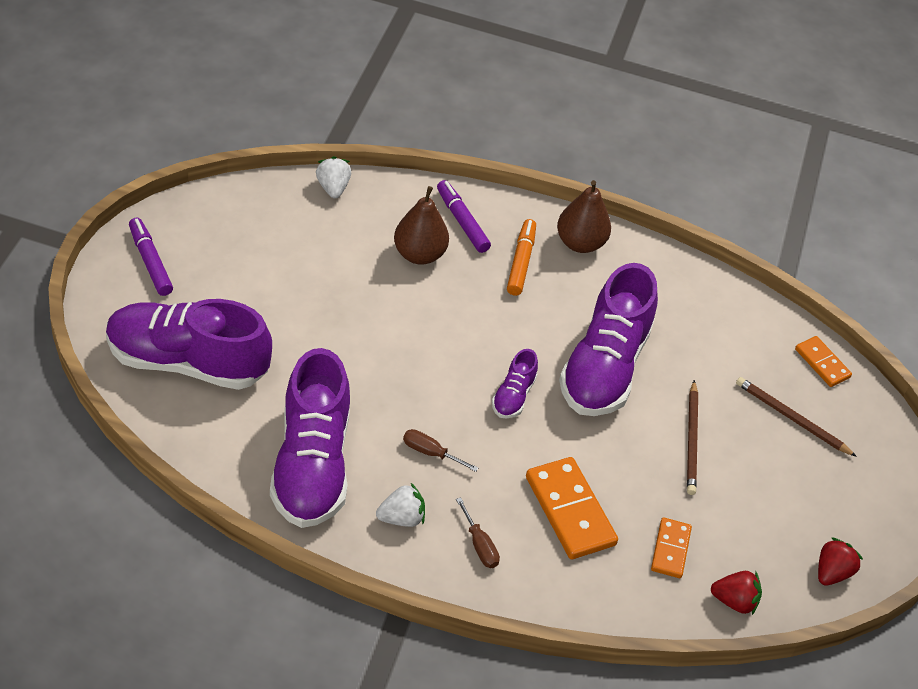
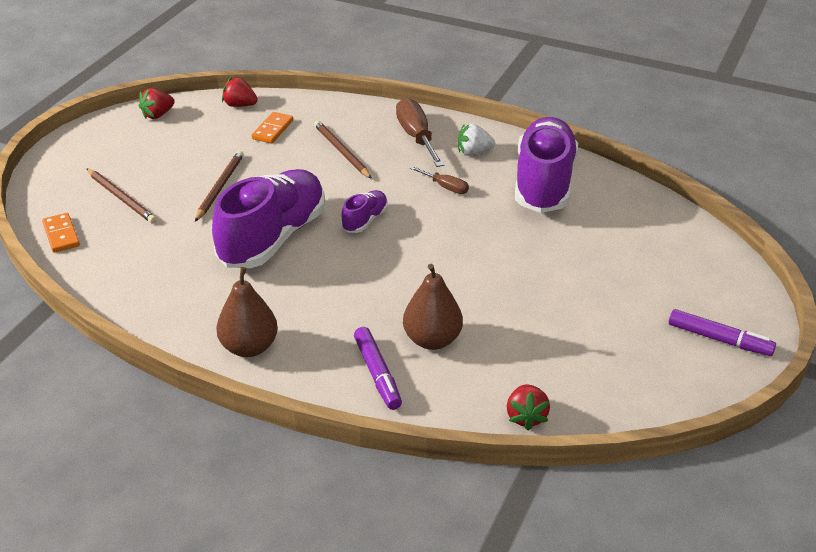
camera: 165 degrees left, 10 degrees down
(150, 262) = (719, 339): purple marker -> purple marker turned 45 degrees counterclockwise
(187, 362) = (660, 253): purple shoe -> none
(333, 188) = (526, 417): white strawberry -> red strawberry
(479, 545) = (416, 137): brown screwdriver -> brown screwdriver, size x1.84
(521, 262) = (322, 329): orange marker -> none
(569, 511) = (341, 151): orange domino -> brown pencil

